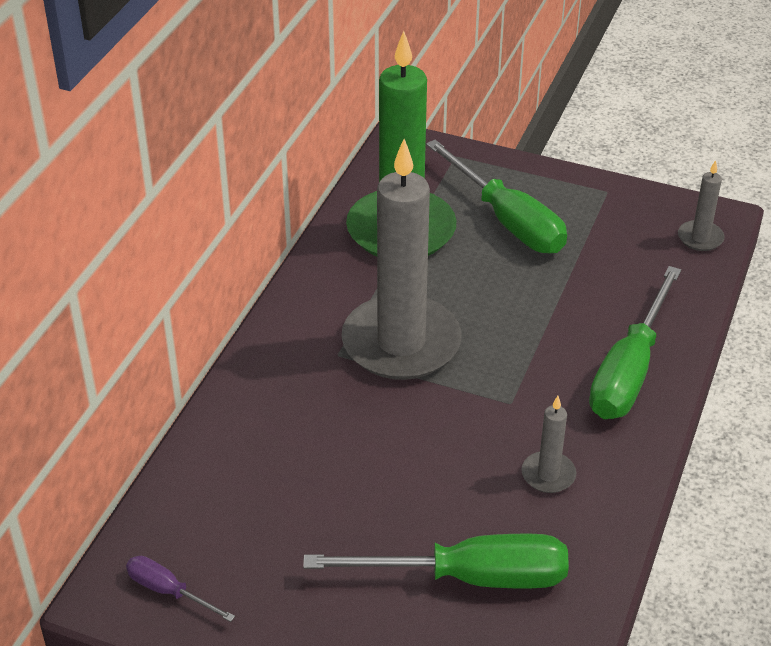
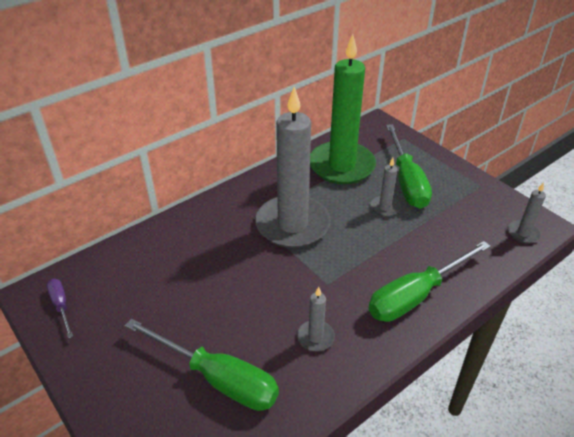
camera: 30 degrees right, 0 degrees up
(506, 270) = (385, 207): none -> grey candle

